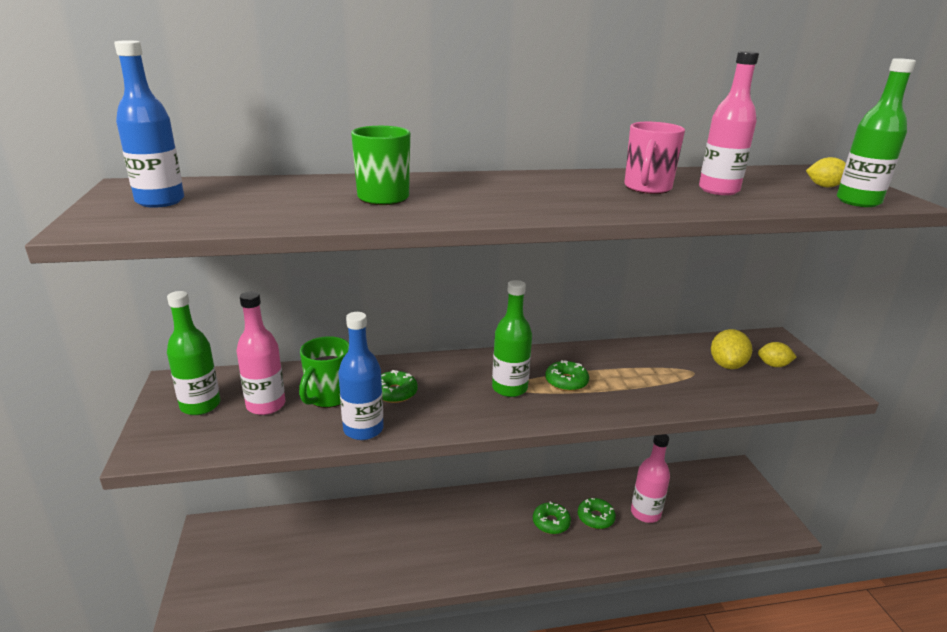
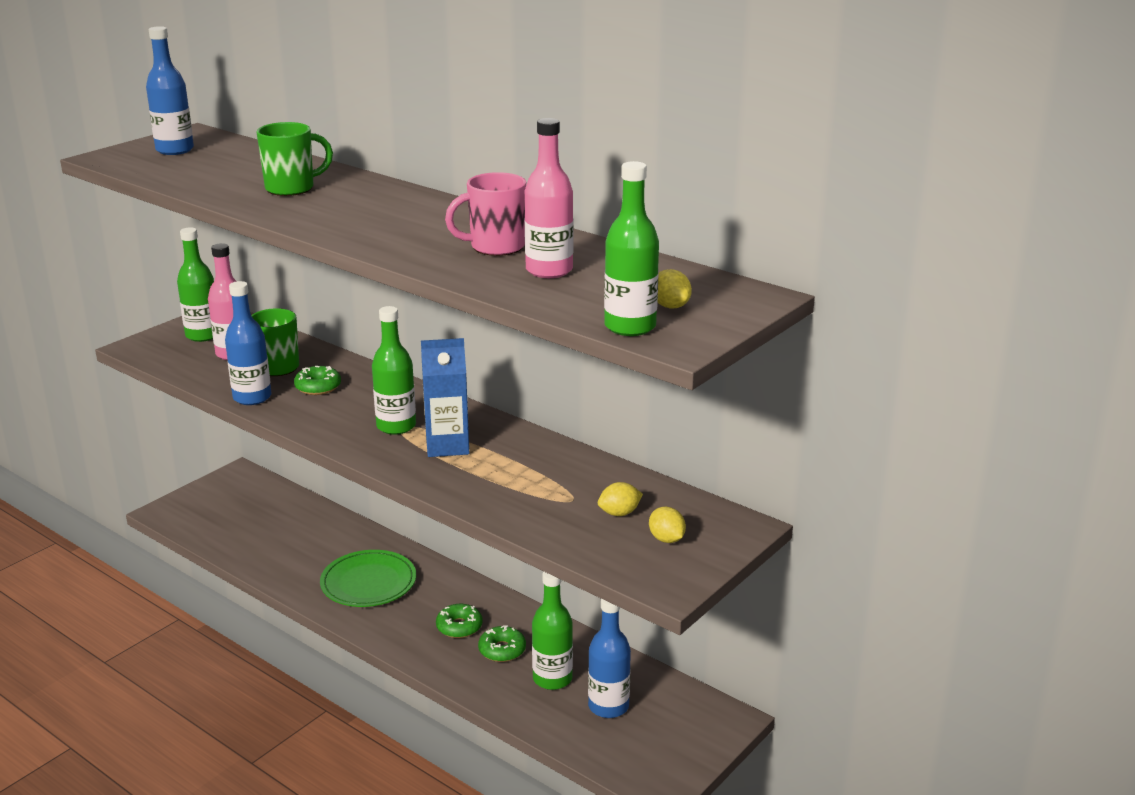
camera: 50 degrees right, 0 degrees up
(451, 538) = (368, 583): none -> green plate
(566, 382) = (447, 446): green donut -> blue carton
(645, 513) = (552, 679): pink bottle -> green bottle
(692, 506) = (608, 706): none -> blue bottle
(727, 365) = (619, 513): yellow lemon -> yellow lemon, size x0.66

